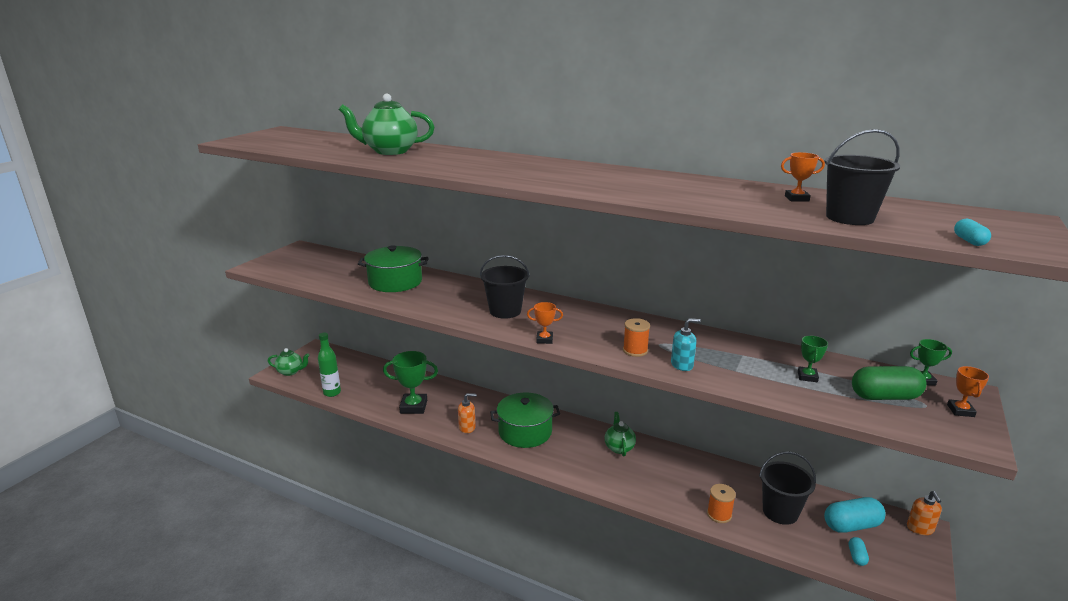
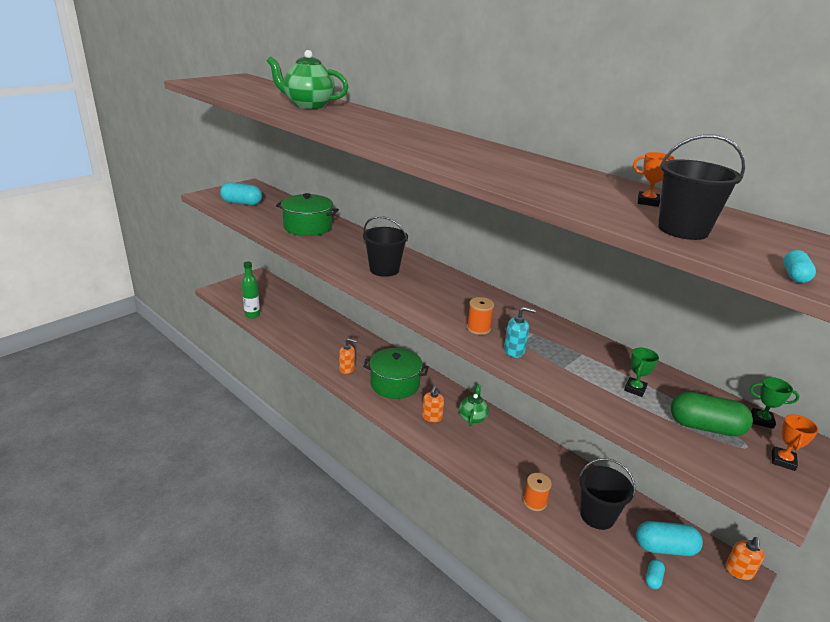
camera: 15 degrees right, 5 degrees up
(290, 372) = (229, 291): green teapot -> none
(304, 269) = (242, 203): none -> turquoise capsule
(413, 407) = (311, 341): green trophy -> none
(544, 339) = (401, 301): orange trophy -> none
(579, 457) = (432, 417): none -> orange soap dispenser

